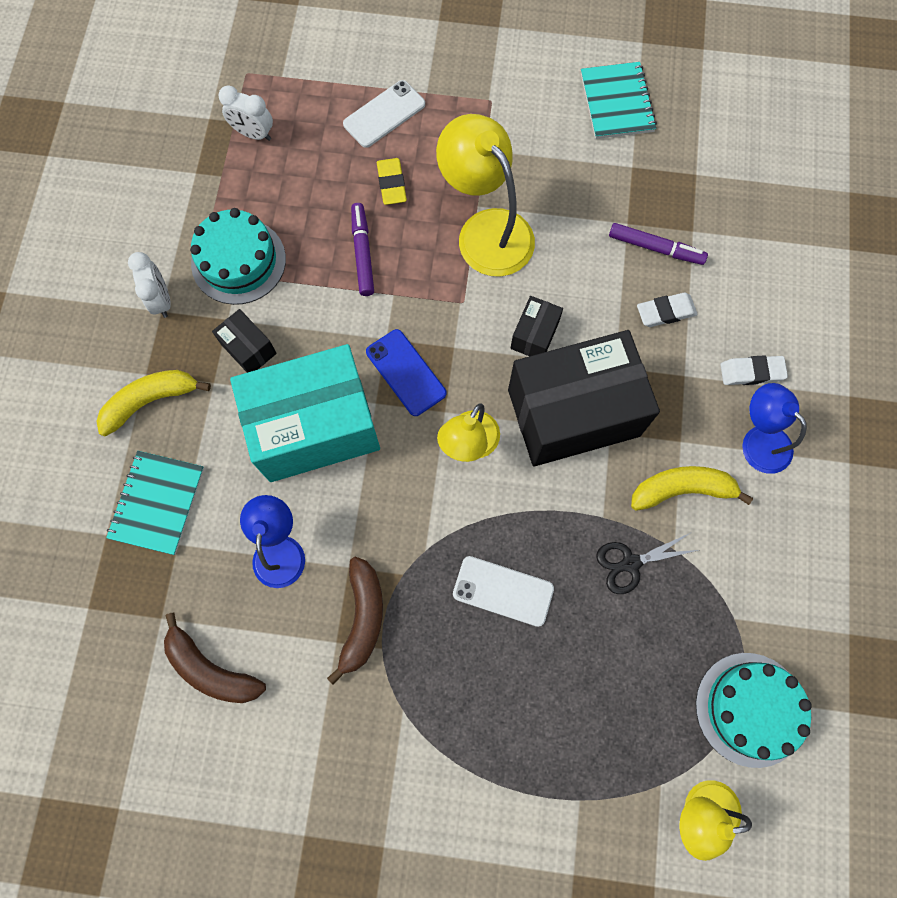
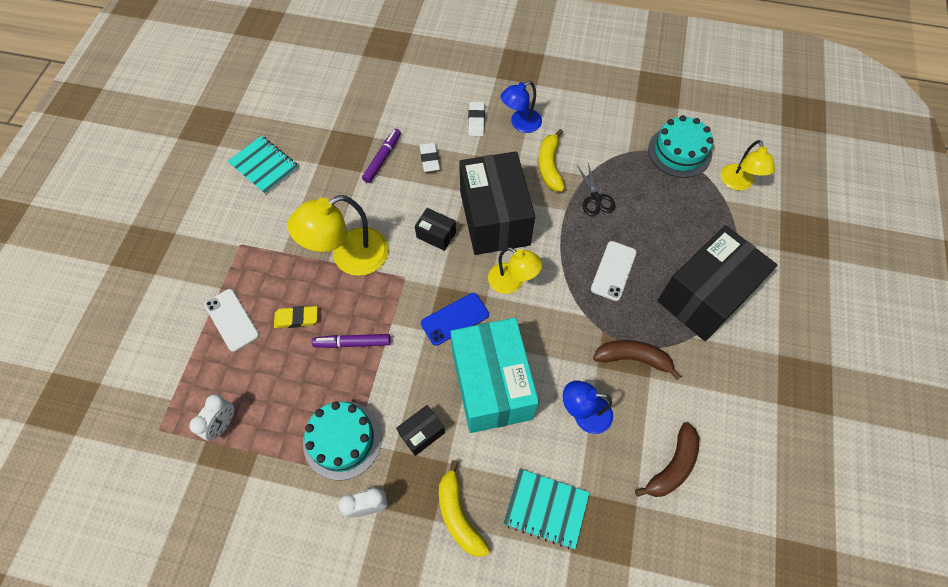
camera: 85 degrees left, 10 degrees down
(473, 735) = (705, 296): none -> black box
(617, 102) = (264, 166): turquoise notebook -> turquoise notebook turned 45 degrees clockwise

